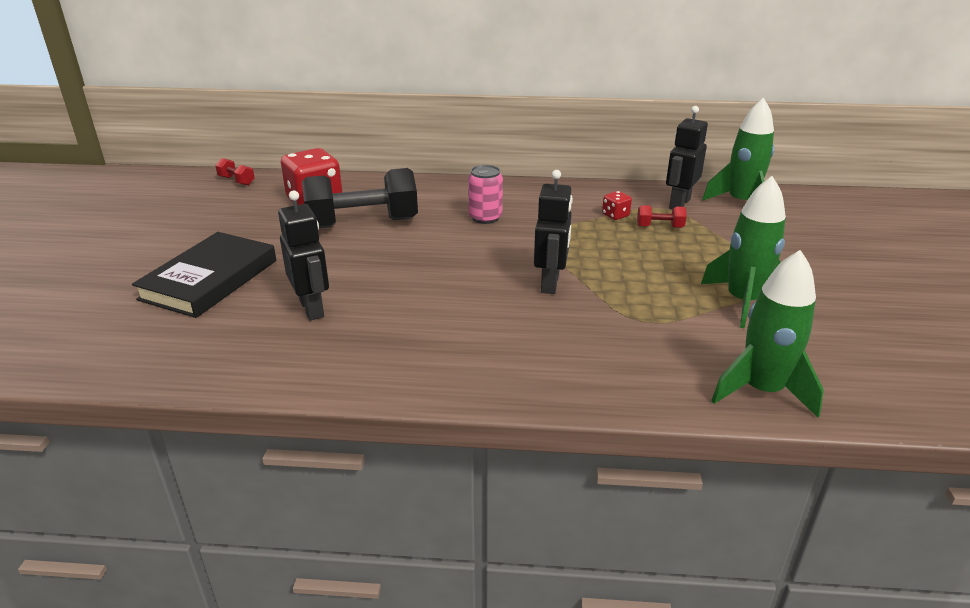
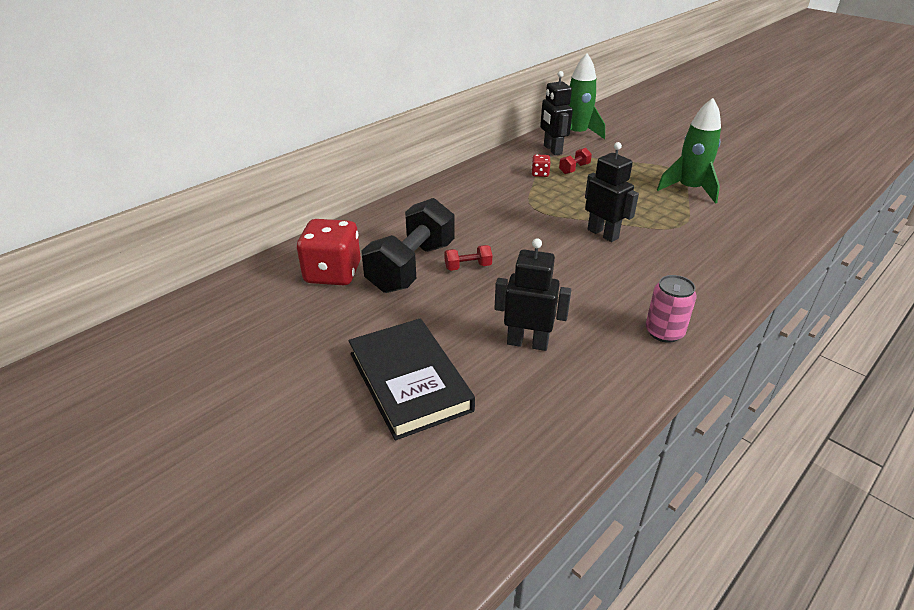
camera: 50 degrees left, 5 degrees up
(236, 181) = (214, 299): red dumbbell -> red dumbbell (468, 267)
(485, 217) = (477, 215): pink can -> pink can (664, 332)
(762, 391) = (781, 228): green rocket -> none

